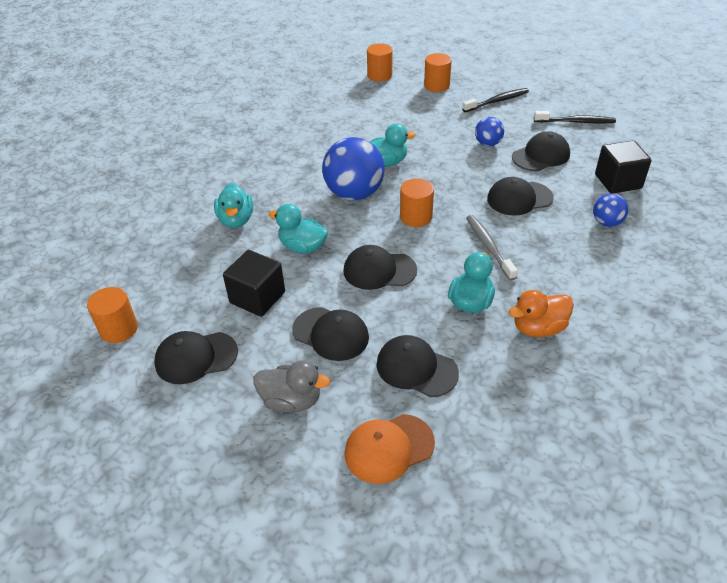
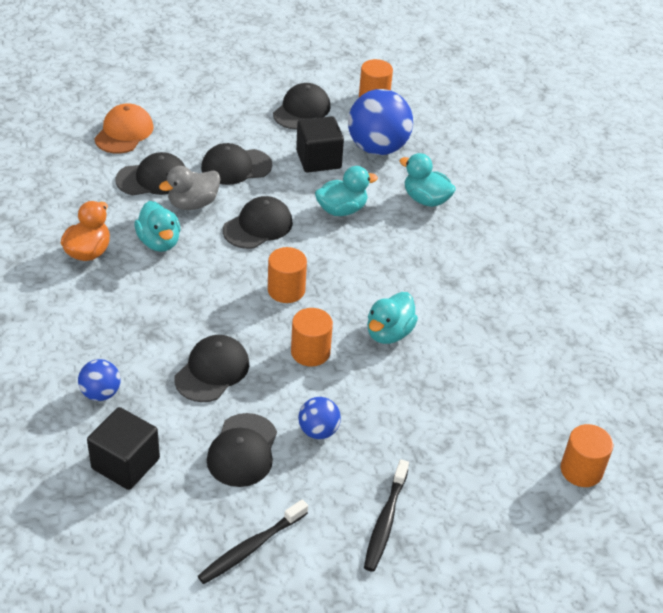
camera: 130 degrees right, 0 degrees up
(291, 401) = (211, 122): grey duck -> grey duck (193, 204)
(354, 194) = (369, 280): blue ball -> blue ball (377, 148)
(436, 86) = (491, 500): orange cylinder -> orange cylinder (310, 352)
(488, 247) = (191, 299): grey toothbrush -> none

